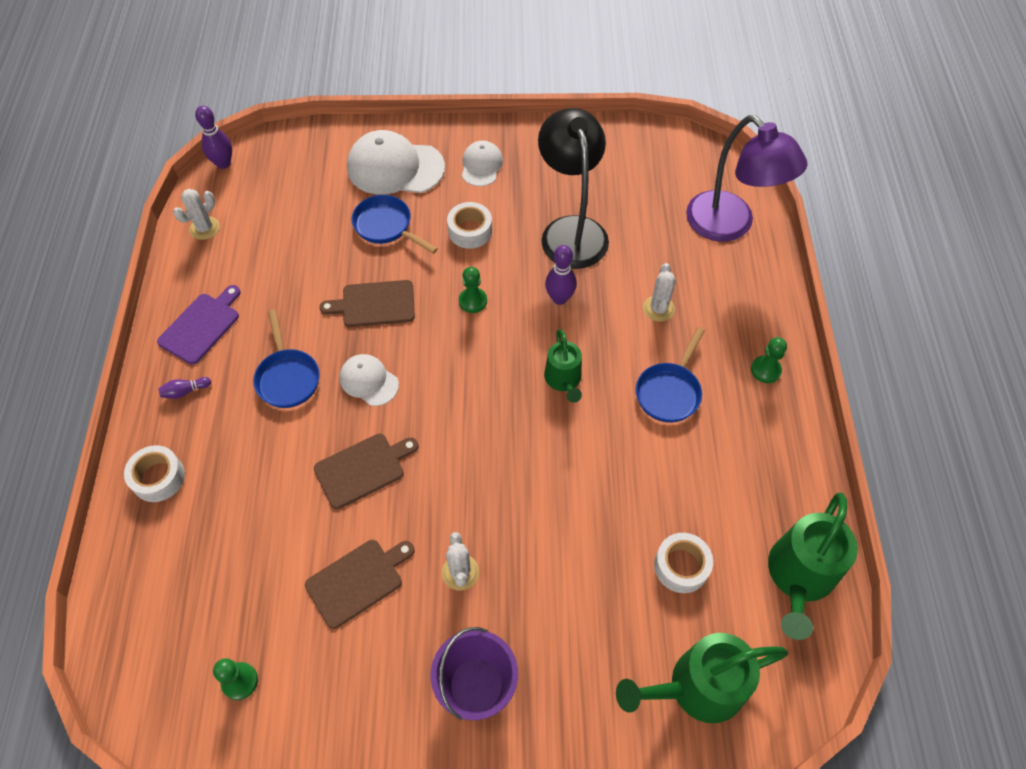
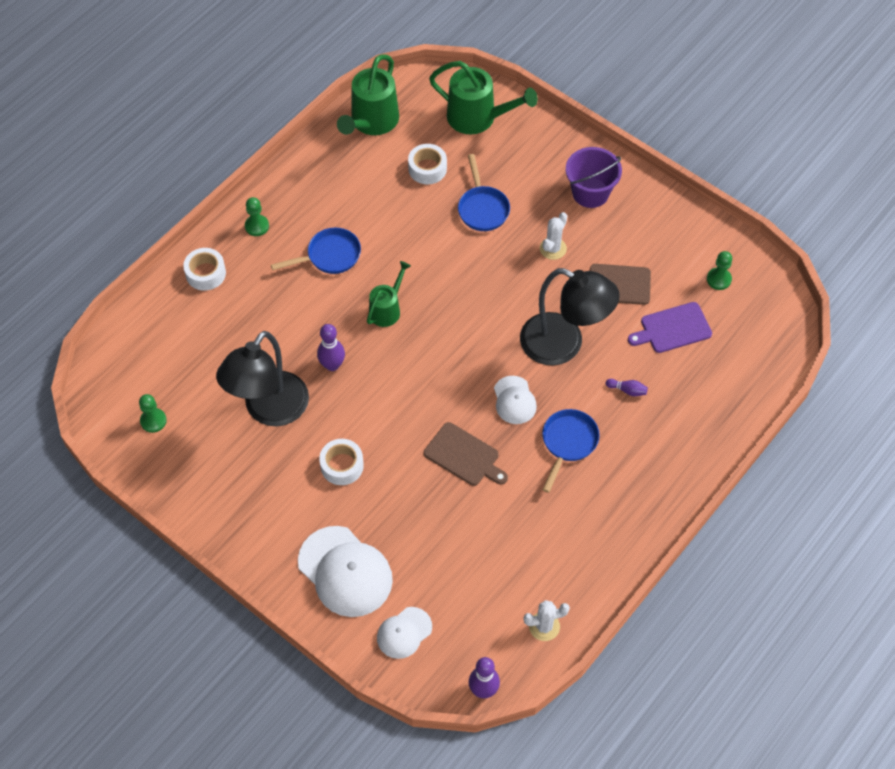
camera: 140 degrees left, 0 degrees up
(158, 478) = (701, 432): white tape -> white tape (205, 273)
(185, 391) = (647, 484): purple bowling pin -> purple bowling pin (627, 390)
(201, 326) = (603, 531): purple cutting board -> purple cutting board (672, 328)
(363, 469) = (564, 345): brown cutting board -> black lamp
(386, 226) = (400, 518): blue pan -> blue pan (482, 208)
(473, 301) = (393, 407): green pawn -> green pawn (153, 421)
(481, 165) = (276, 520): white cap -> white cap (404, 633)
(658, 308) = (275, 310): white cactus -> none
(729, 226) = (157, 330): purple lamp -> none
(799, 578) = (371, 122): green watering can -> green watering can turned 135 degrees clockwise

